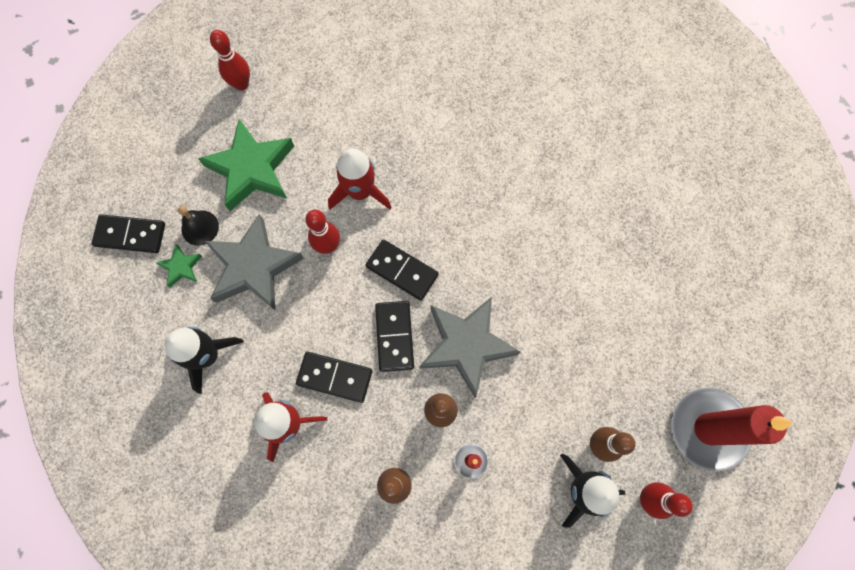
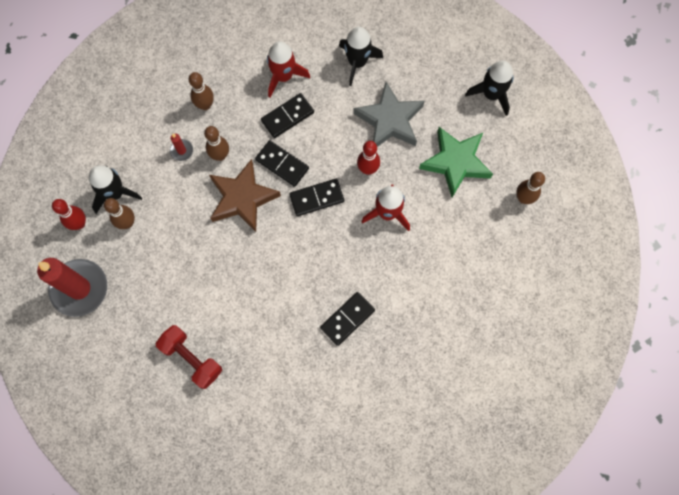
camera: 130 degrees right, 0 degrees up
(130, 235) = (466, 69): black domino -> black domino (347, 319)
(143, 190) = (491, 94): none -> black rocket
(181, 267) = (423, 83): green star -> none
(200, 227) = (440, 108): black bell -> none
(241, 84) = (523, 198): red bowling pin -> brown bowling pin
(466, 345) = (242, 198): grey star -> brown star
(662, 254) = (192, 358): none -> red dumbbell

